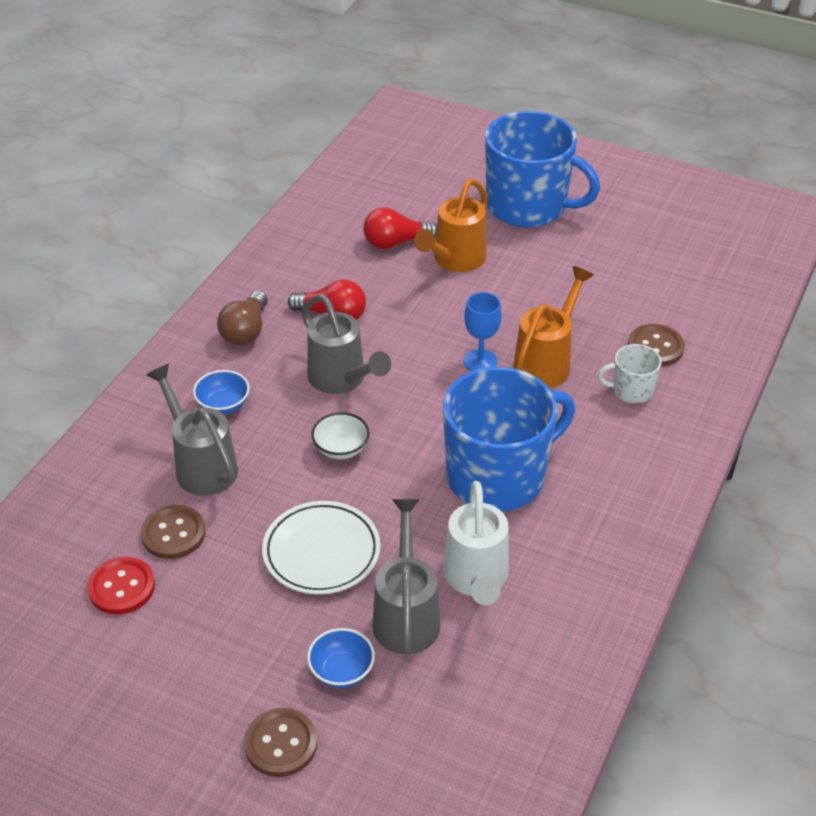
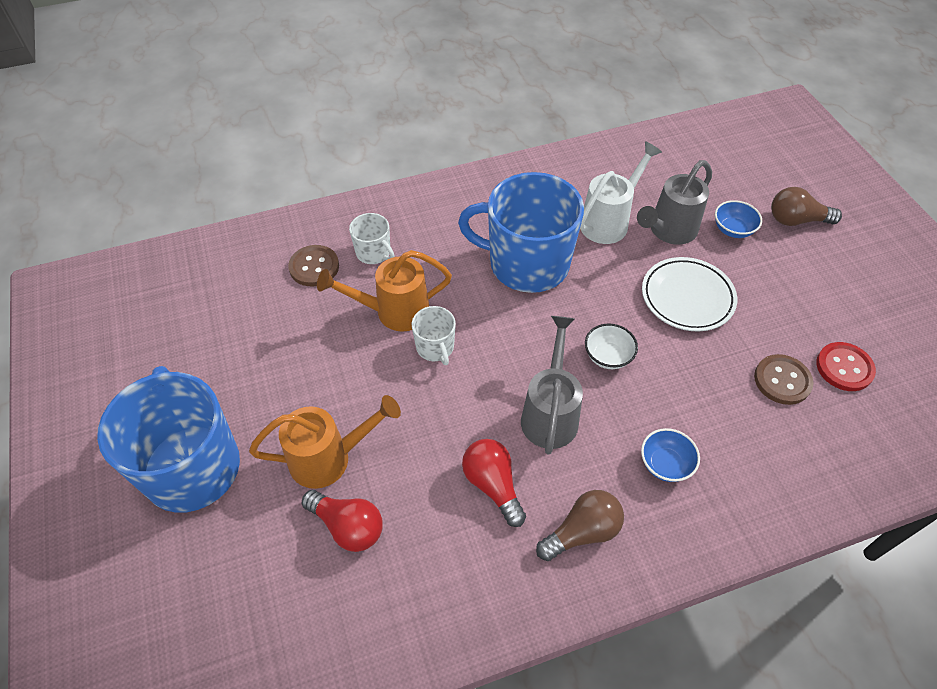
camera: 135 degrees left, 10 degrees up
(202, 465) = (723, 420): grey watering can -> none
(281, 744) = (796, 220): brown button -> brown light bulb
(480, 361) = (435, 347): blue goblet -> white mug

